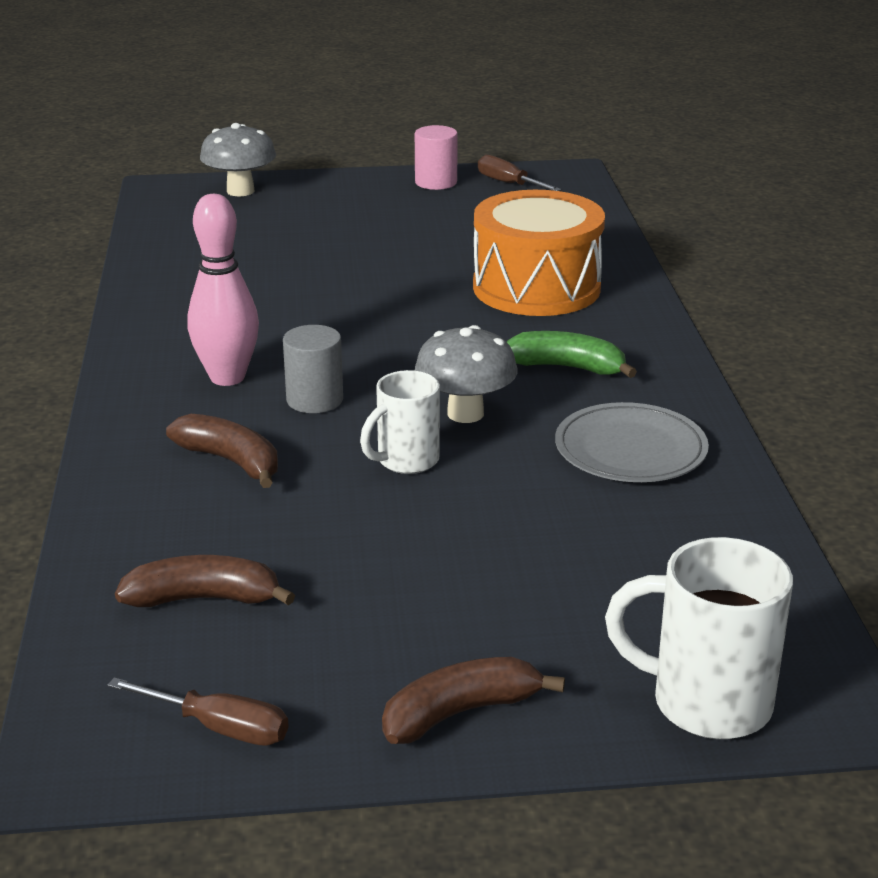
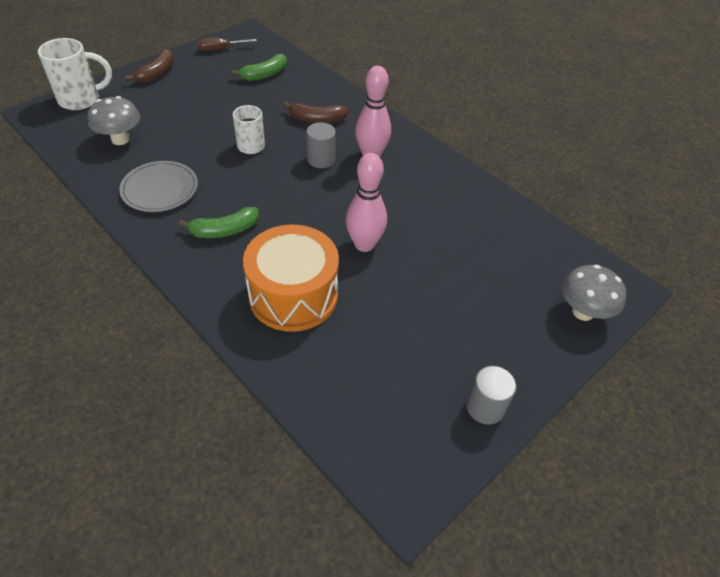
camera: 140 degrees right, 20 degrees up
(204, 599) = (264, 74): brown banana -> green banana
(391, 297) = (364, 244): none -> pink bowling pin
(436, 182) = (485, 407): pink cylinder -> grey cylinder
(465, 413) = (249, 179): grey mushroom -> grey mushroom (120, 139)
(509, 184) = (432, 441): brown screwdriver -> none

